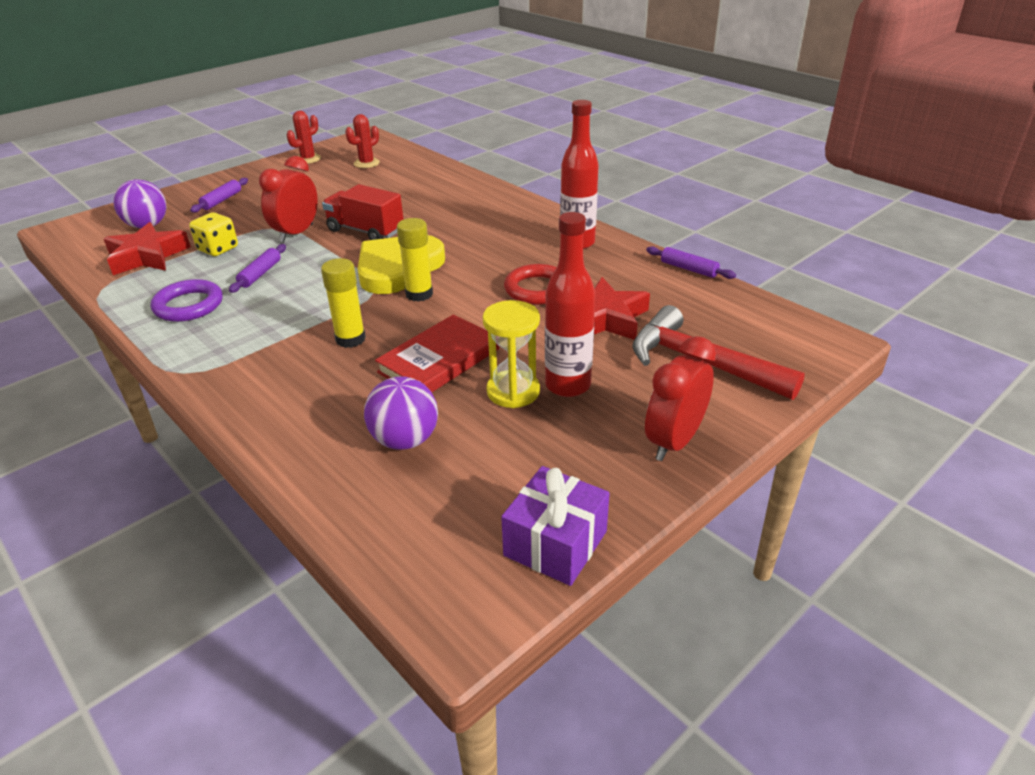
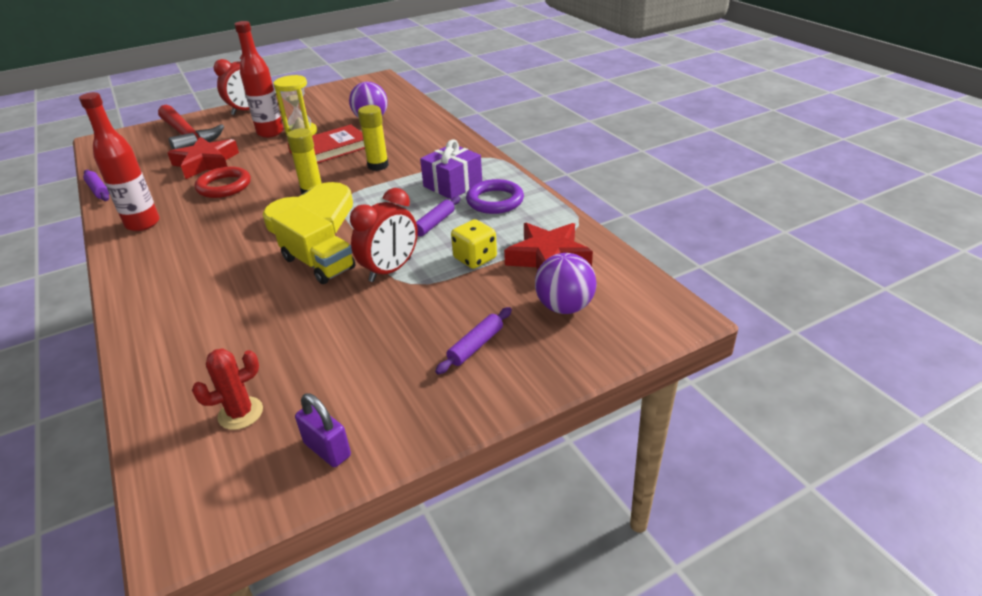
camera: 165 degrees left, 0 degrees up
(308, 159) = (327, 449): red cactus -> purple padlock
(365, 231) = (318, 263): red truck -> yellow truck
(555, 543) = (331, 90): purple gift -> purple gift (452, 185)

